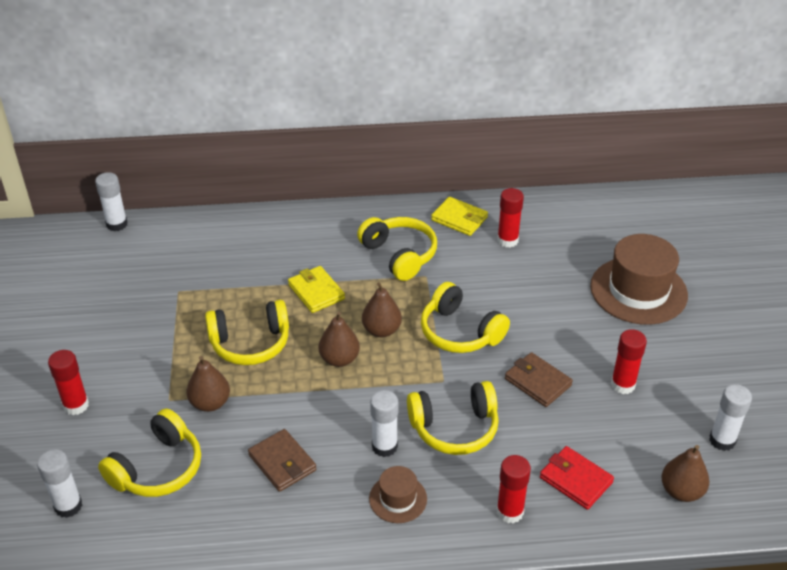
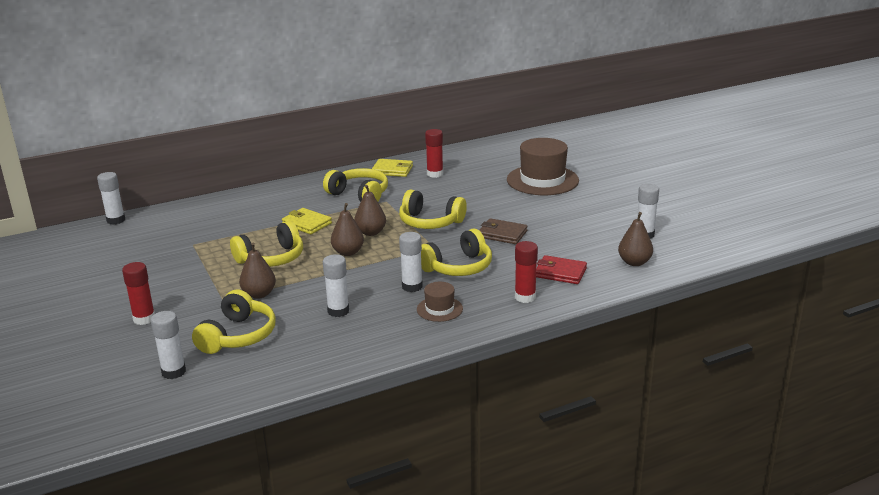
camera: 20 degrees left, 15 degrees down
(282, 463) = (338, 311): brown wallet -> white glue stick
(623, 385) = (562, 224): red glue stick -> none

